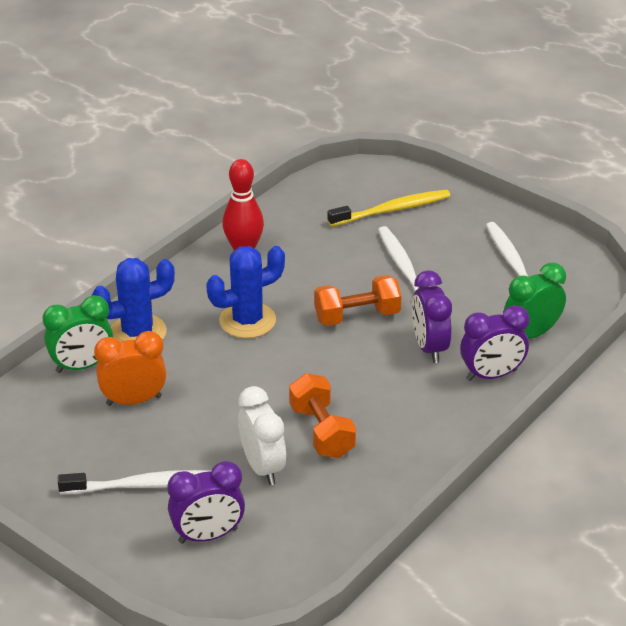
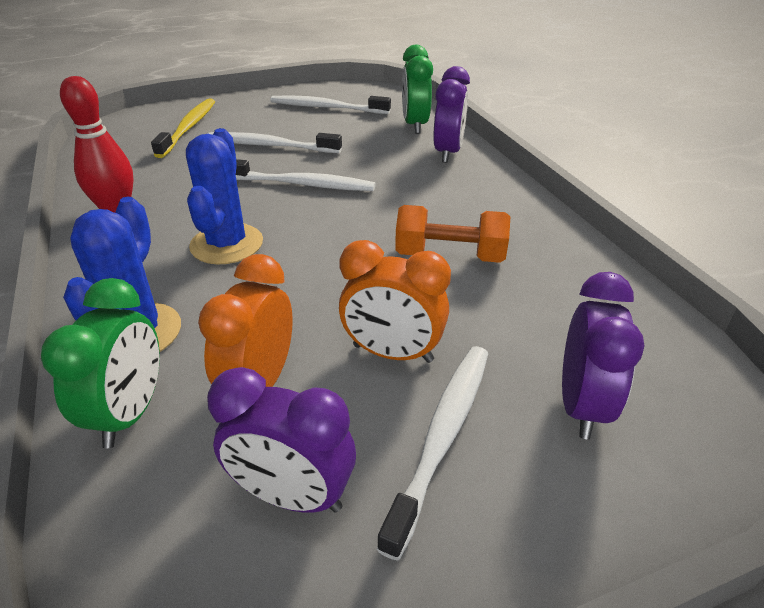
camera: 60 degrees left, 0 degrees up
(196, 442) = (392, 353): none -> orange clock
(262, 467) = (478, 314): white clock -> none
(357, 316) = (301, 184): orange dumbbell -> white toothbrush
(429, 347) = (385, 166): purple clock -> purple clock (292, 495)

